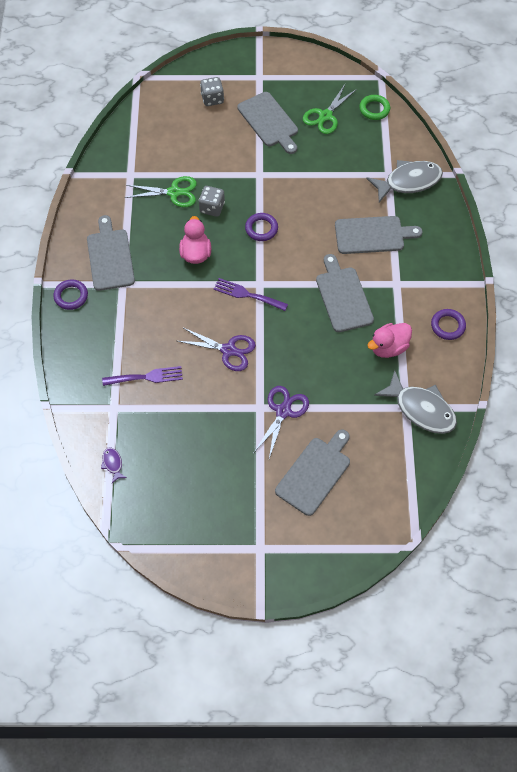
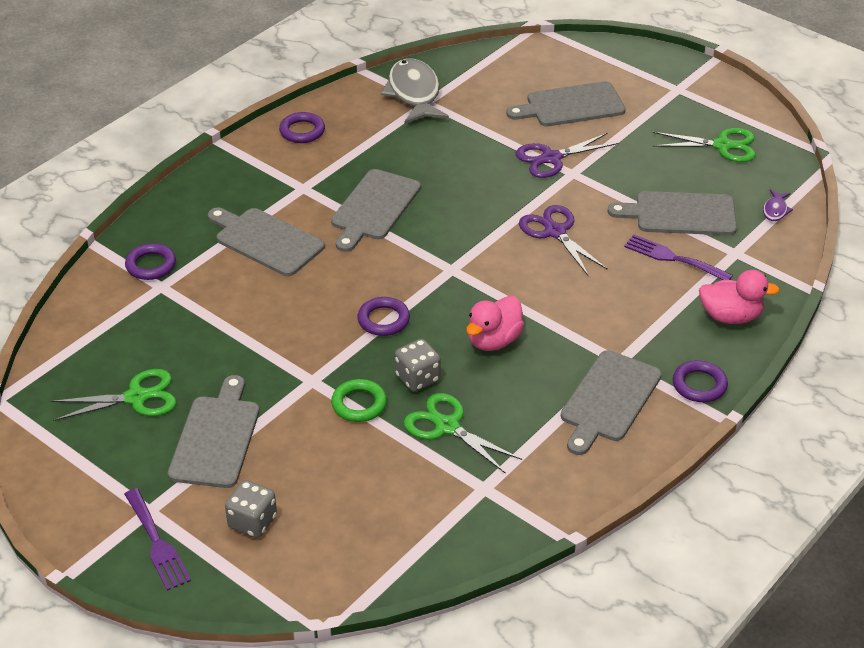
camera: 140 degrees left, 20 degrees down
(168, 418) = (680, 214): none -> grey cutting board
(187, 506) = (722, 145): none -> green scissors
(247, 294) = (478, 267): purple fork -> purple fork (157, 543)
(374, 109) = (66, 366): green ring -> green ring (359, 404)
(388, 347) = (383, 147): pink duck -> pink duck (730, 316)
(408, 182) = (151, 265): grey fish -> purple ring

